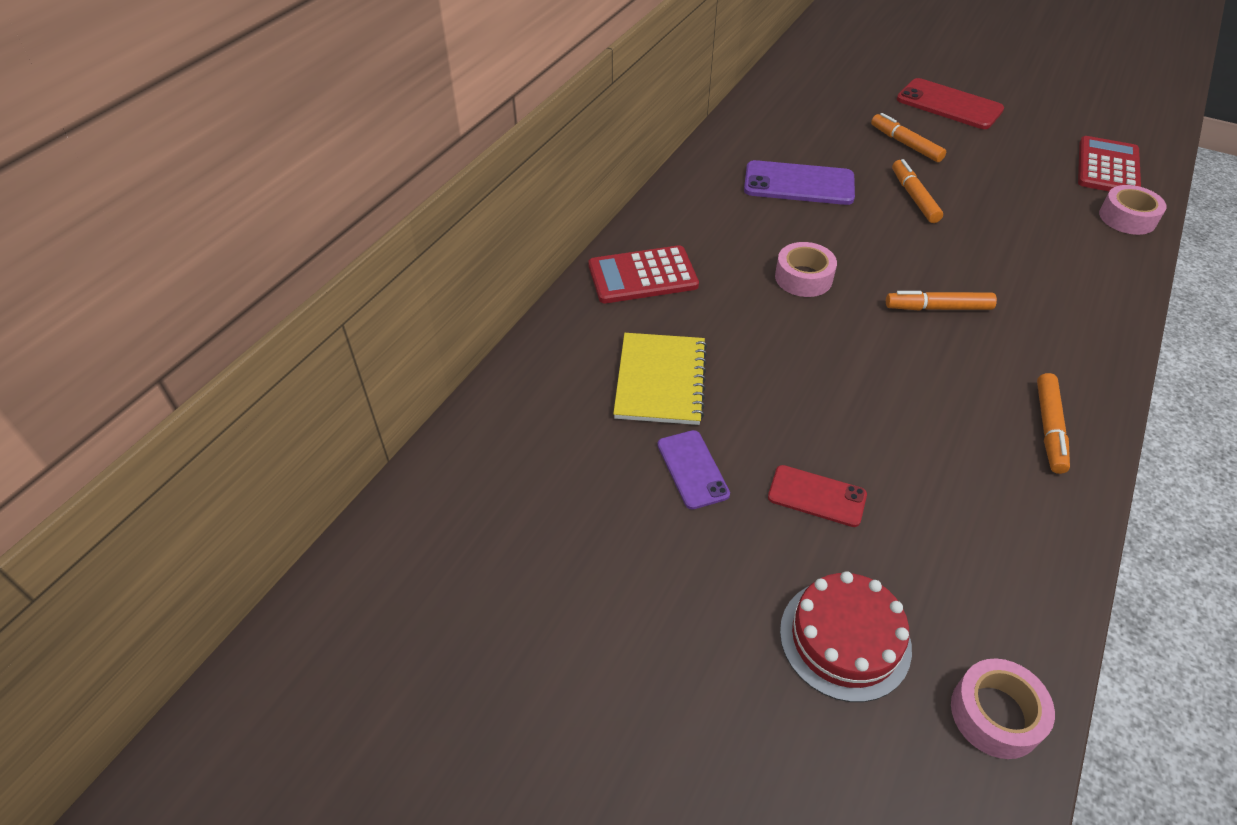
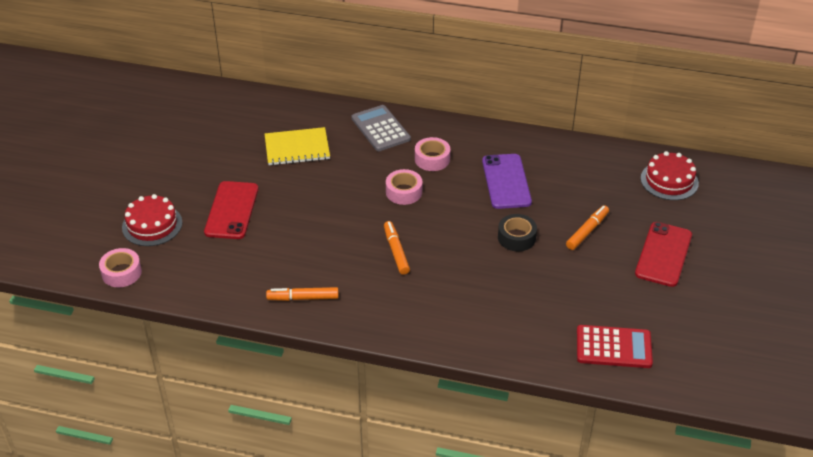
camera: 75 degrees right, 5 degrees down
(642, 276) = (380, 129): red calculator -> grey calculator
(692, 469) = (239, 167): purple phone -> none
(816, 496) = (231, 210): red phone -> red phone, size x1.66
(821, 75) = (669, 181): none -> red cake
(914, 197) = (516, 237): orange marker -> black tape
(1127, 218) = (543, 353): pink tape -> pink tape (432, 159)

